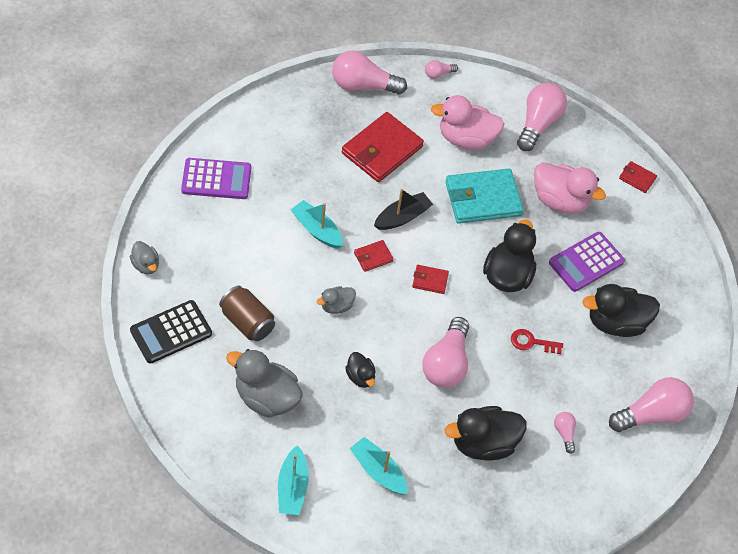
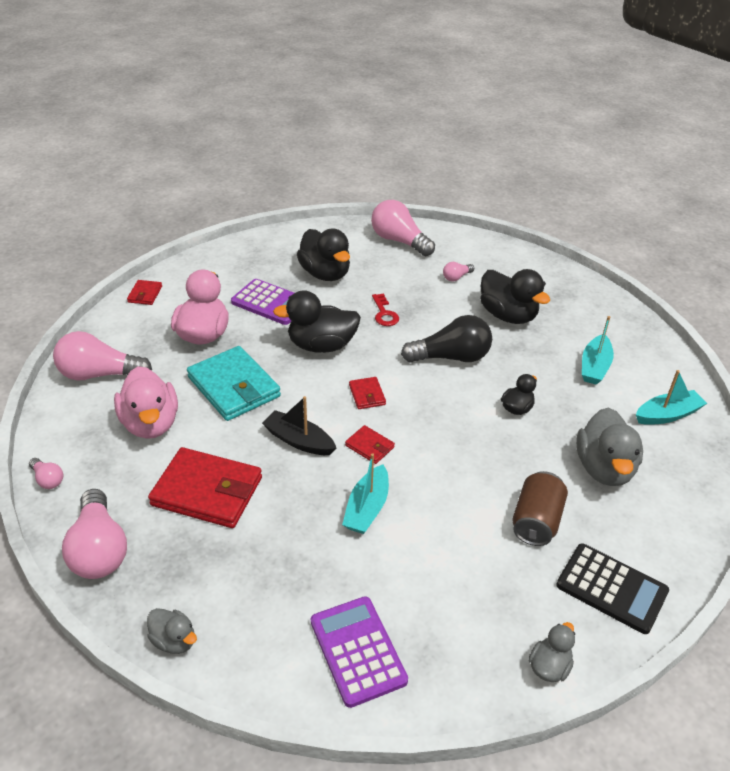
camera: 110 degrees left, 15 degrees down
(336, 306) = (454, 454): grey duck -> grey duck (174, 640)
(446, 363) = (451, 357): pink light bulb -> black light bulb

